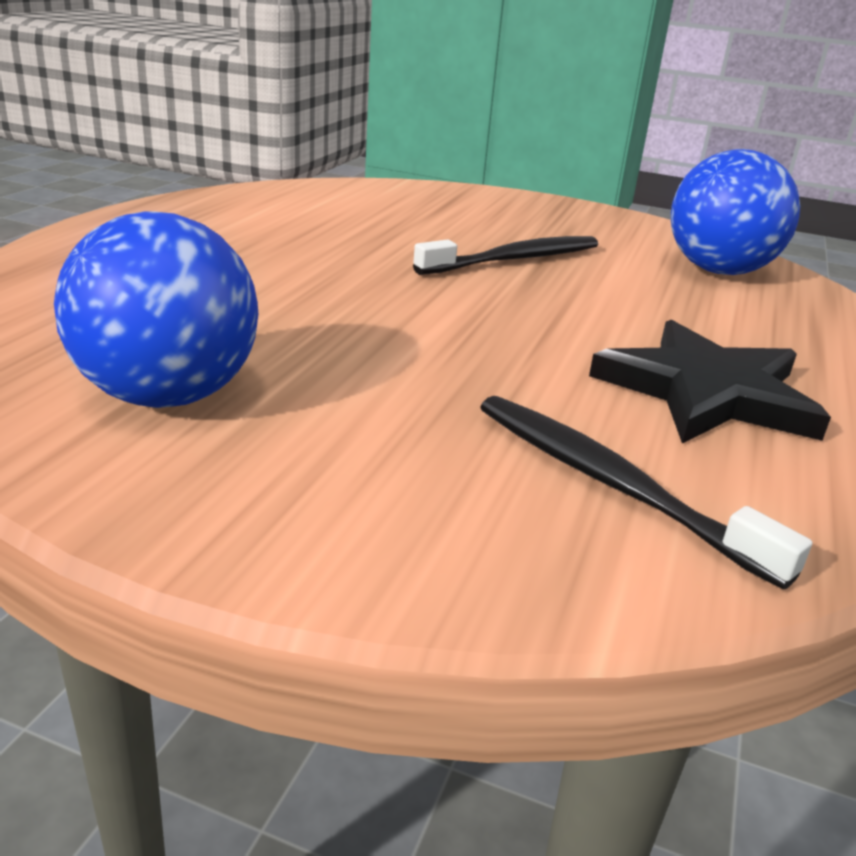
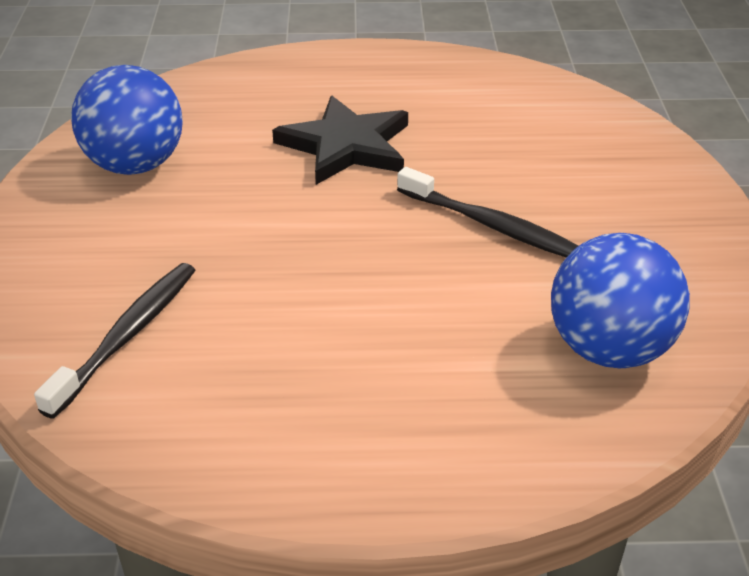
camera: 70 degrees right, 10 degrees up
(706, 392) = (292, 365): black star -> black star (346, 145)

